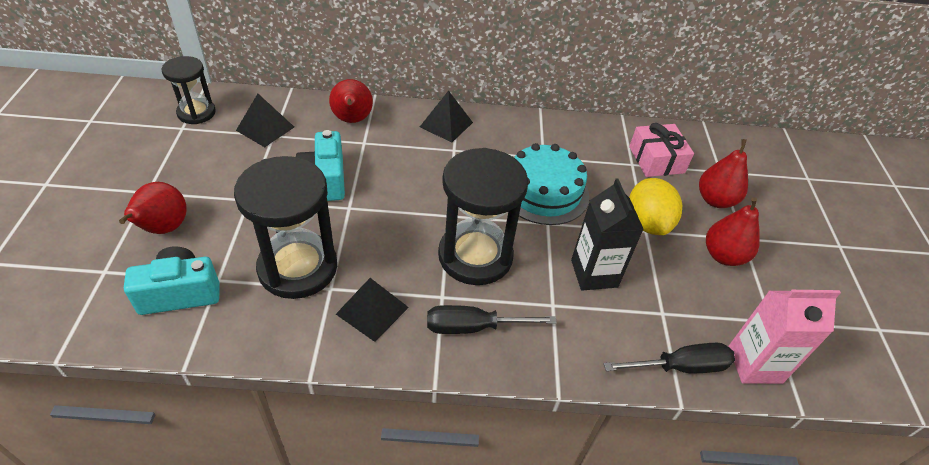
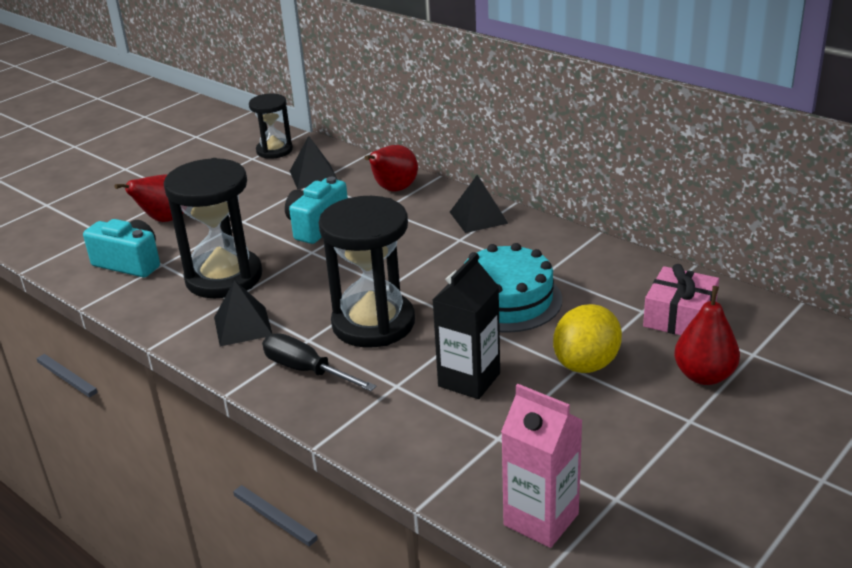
camera: 45 degrees right, 15 degrees down
(680, 367) = (457, 483): black screwdriver -> none
(723, 256) = (639, 424): red pear -> none

